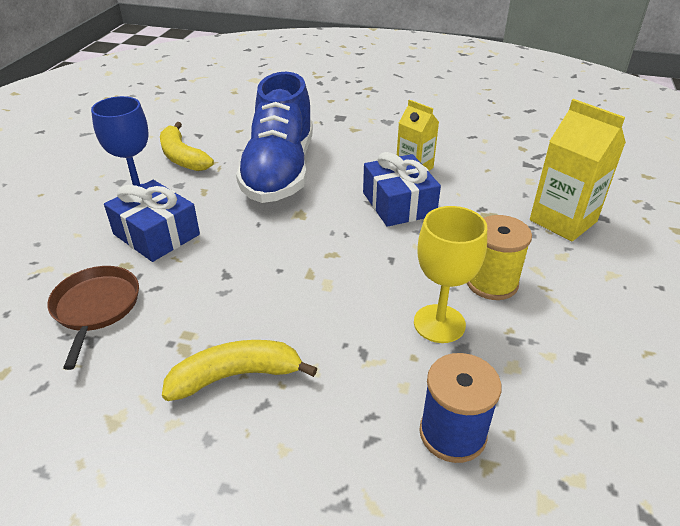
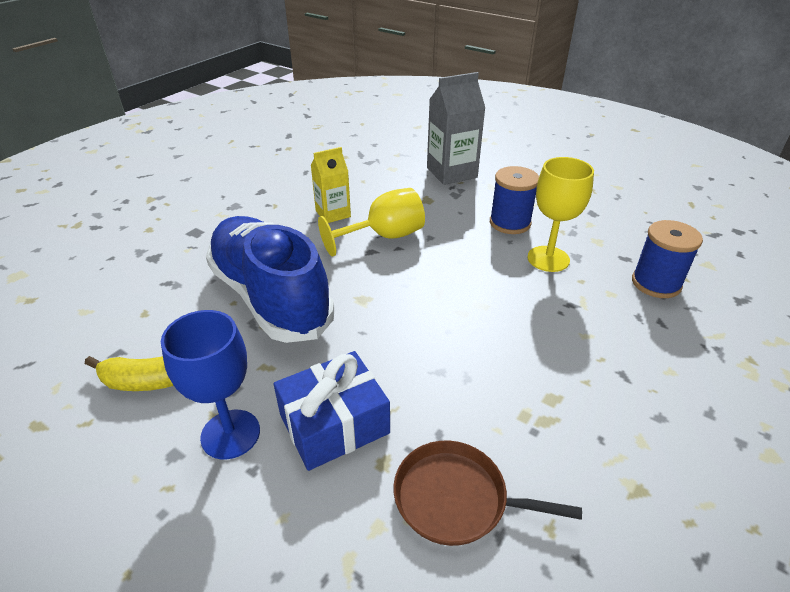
camera: 70 degrees left, 0 degrees up
(236, 375) = (587, 386): yellow banana -> none
(279, 171) = (270, 297): blue shoe -> blue shoe turned 150 degrees counterclockwise
(399, 204) = (384, 237): blue gift -> yellow goblet
(491, 283) = (510, 223): yellow spool -> blue spool
(563, 221) = (451, 173): yellow carton -> grey carton

